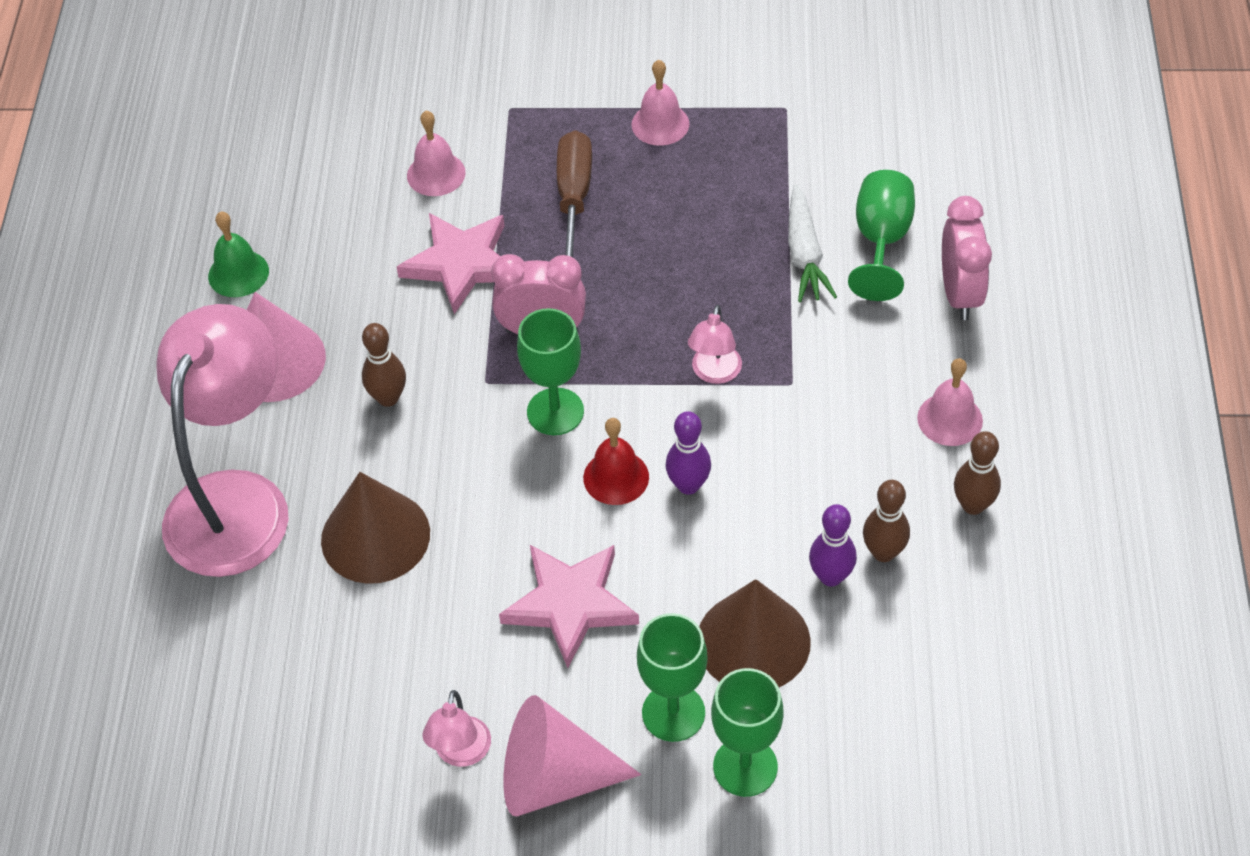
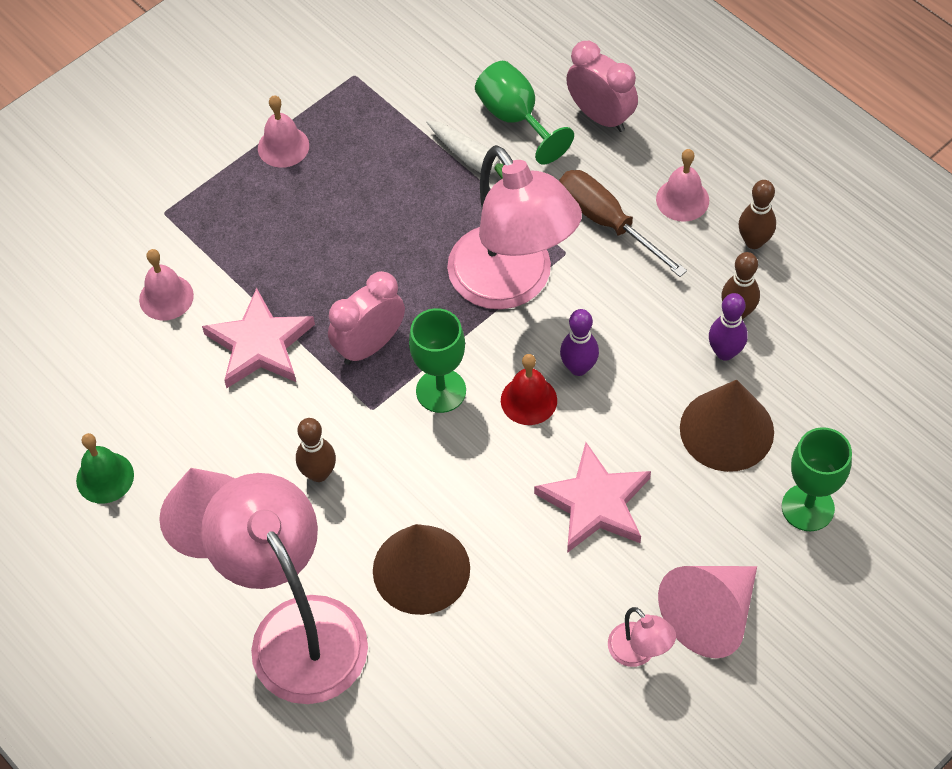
camera: 45 degrees left, 5 degrees up
(573, 200) = (285, 242): brown screwdriver -> brown screwdriver (607, 222)
(673, 713) = (732, 513): green goblet -> none
(714, 373) = (512, 284): pink lamp -> pink lamp, size x2.42

